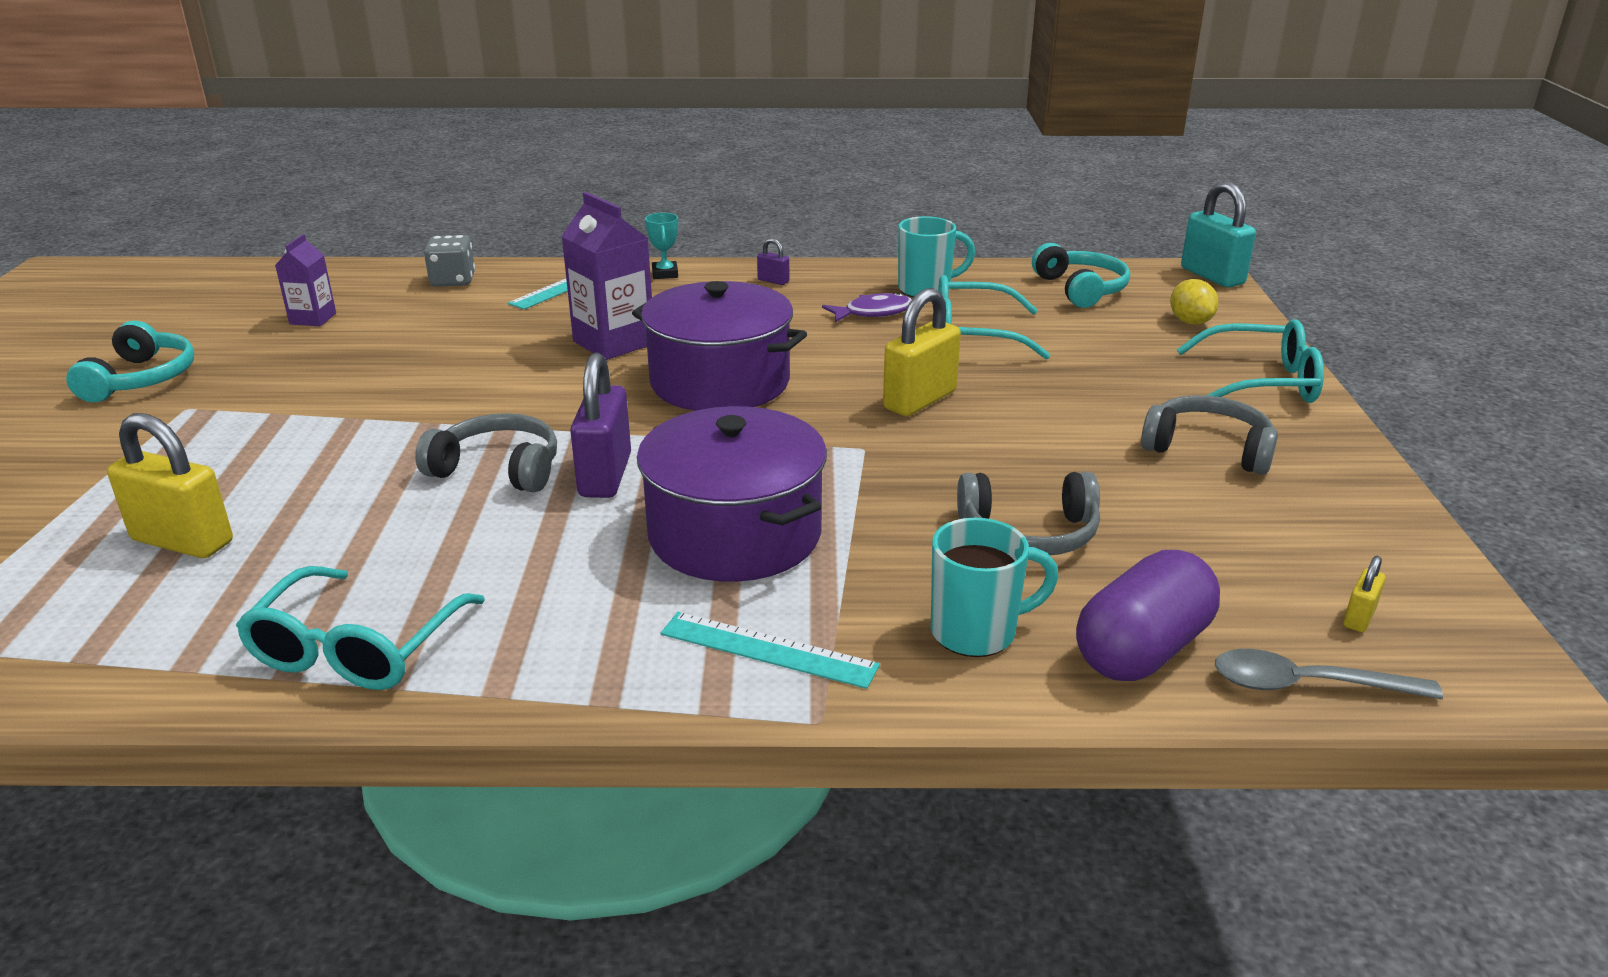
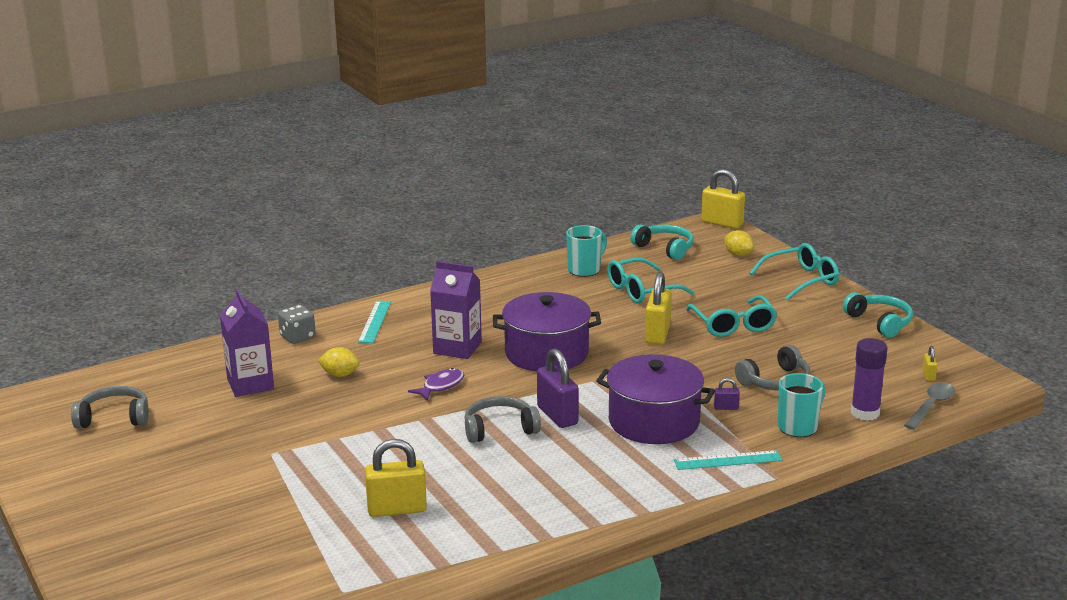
camera: 30 degrees left, 5 degrees down
(141, 379) = (210, 447): turquoise headphones -> turquoise headphones (880, 322)
(313, 319) = (250, 384): purple carton -> purple carton, size x1.71
(357, 648) = (558, 518): turquoise glasses -> turquoise glasses (733, 325)
(424, 336) = (340, 375): none -> yellow lemon
(665, 274) = (423, 298): turquoise trophy -> none
(773, 281) = (493, 286): purple padlock -> purple padlock (726, 407)
(873, 313) = (574, 292): purple fish -> purple fish (441, 386)
(1142, 650) = (865, 413): purple capsule -> purple glue stick
(1208, 449) = (810, 321): grey headphones -> grey headphones (114, 418)
(1212, 276) = (722, 223): turquoise padlock -> yellow padlock
(1306, 685) = (931, 406): grey spoon -> grey spoon turned 150 degrees clockwise

